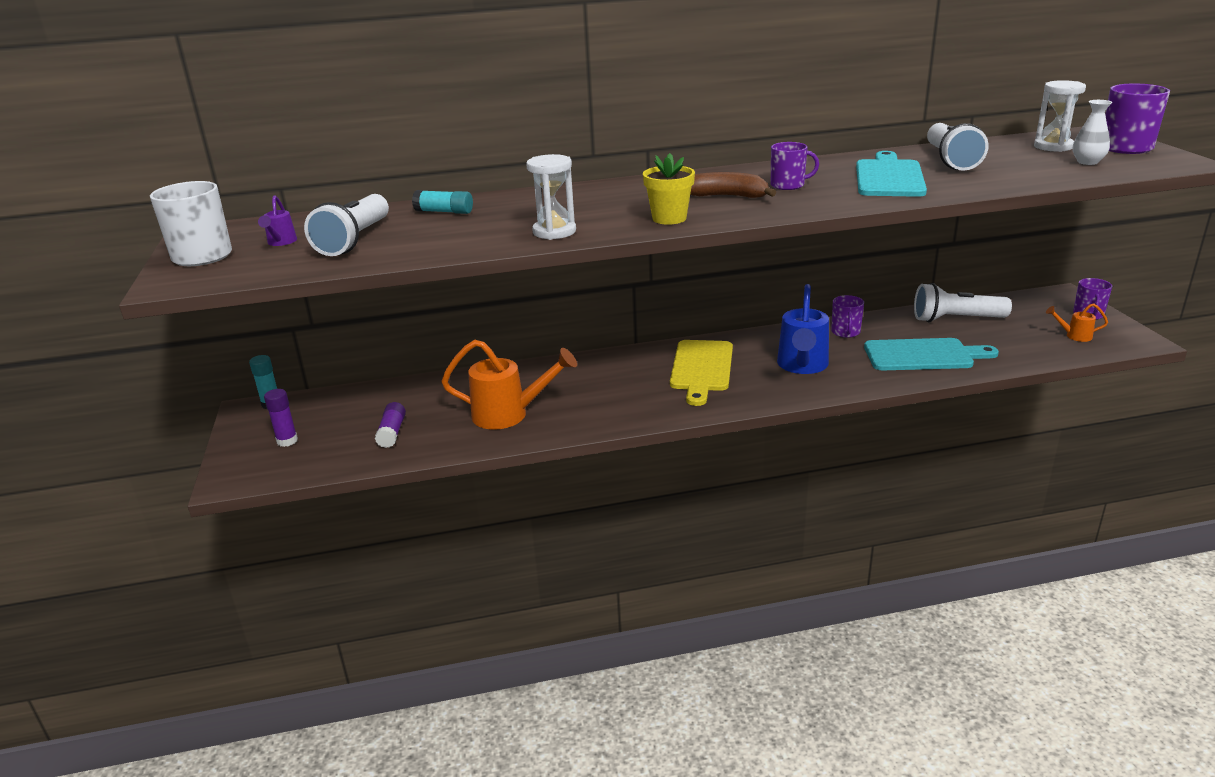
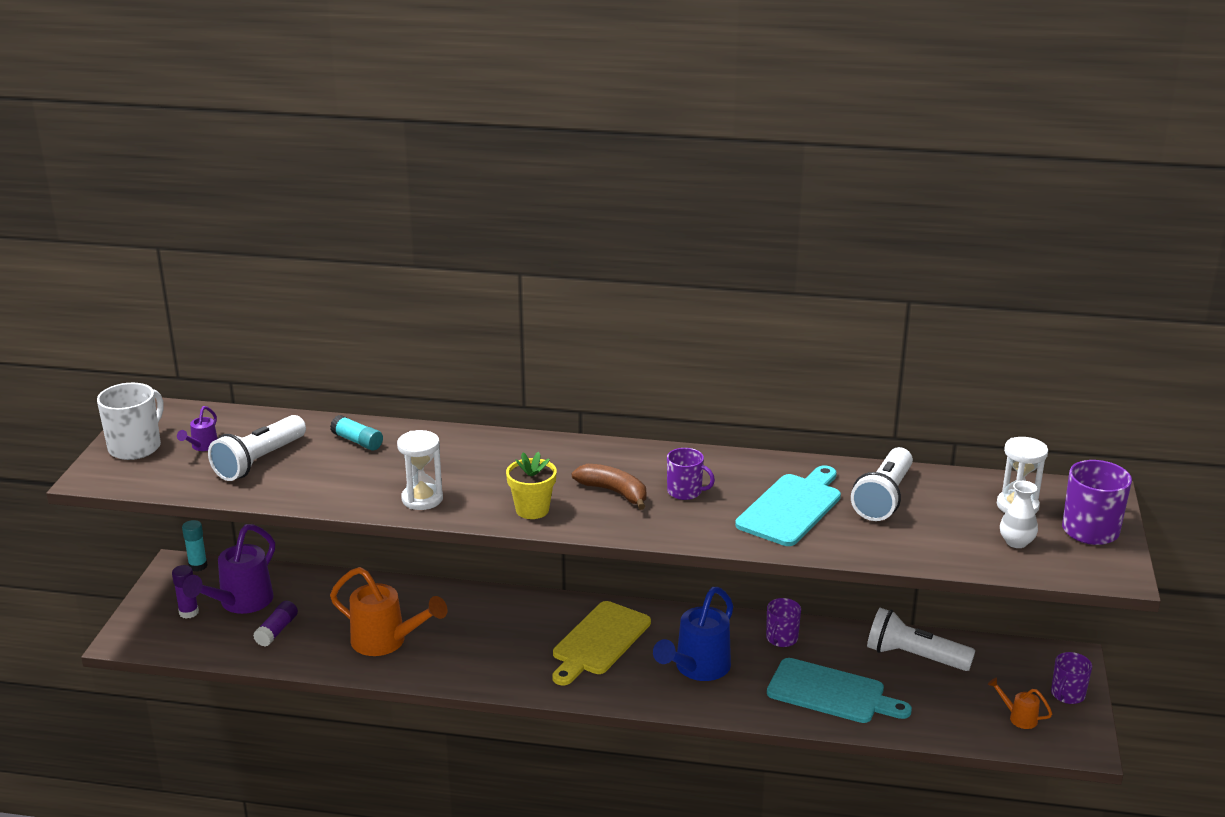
camera: 20 degrees right, 0 degrees up
(337, 421) = (240, 603): none -> purple watering can

